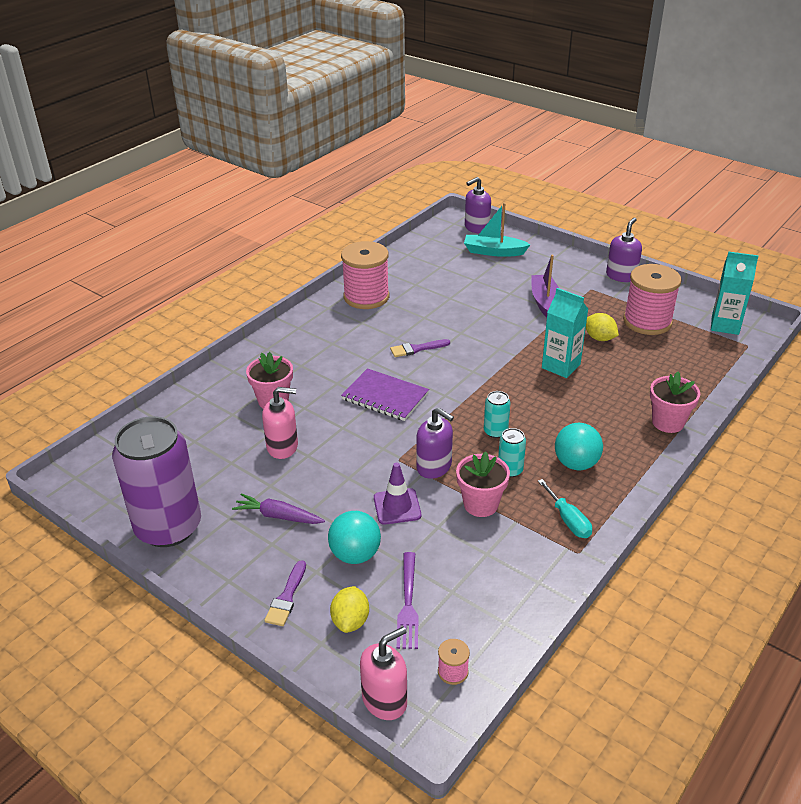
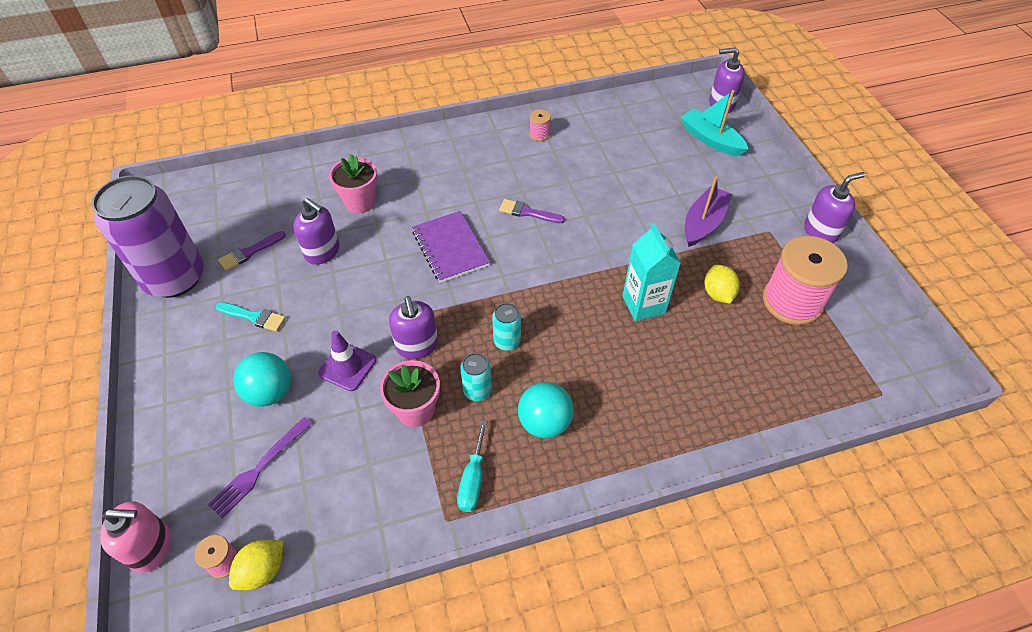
camera: 35 degrees right, 15 degrees up
(278, 516) = (254, 317): purple carrot -> turquoise brush
(282, 447) = (322, 252): pink soap dispenser -> purple soap dispenser
(286, 597) = (184, 398): purple brush -> purple brush (249, 252)
(350, 621) = (203, 453): yellow lemon -> yellow lemon (263, 570)
(366, 297) = (539, 134): pink spool -> pink spool, size x0.42
(668, 422) = (687, 434): pink flower pot -> none
(725, 325) = (881, 354): turquoise carton -> none

